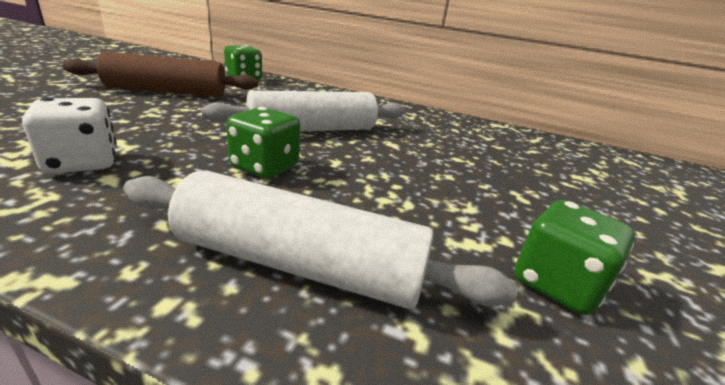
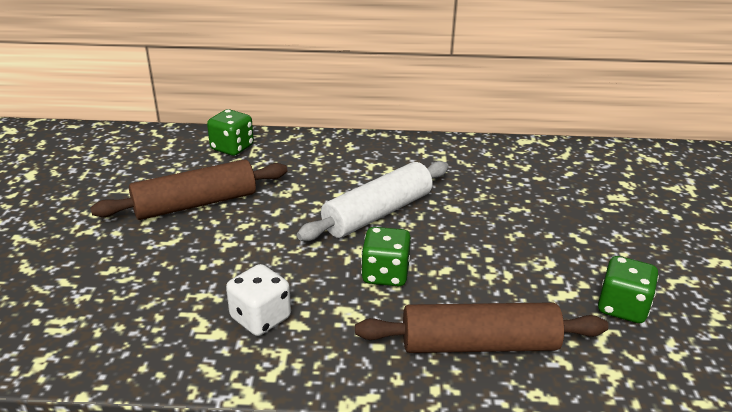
camera: 15 degrees left, 5 degrees up
(300, 264) = (479, 344): white rolling pin -> brown rolling pin

